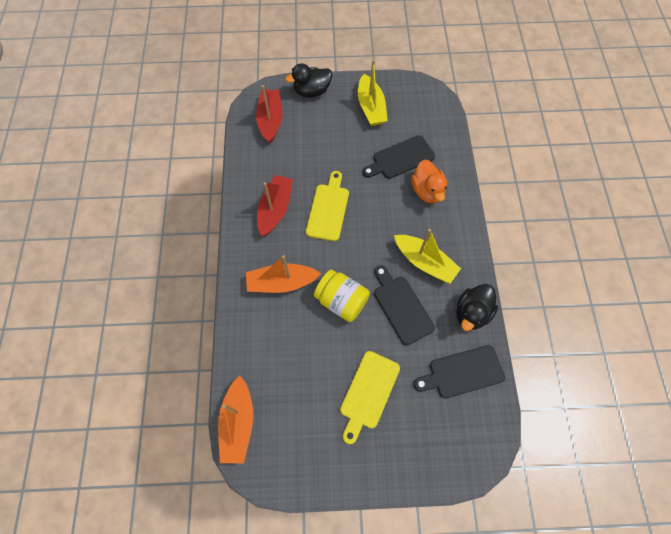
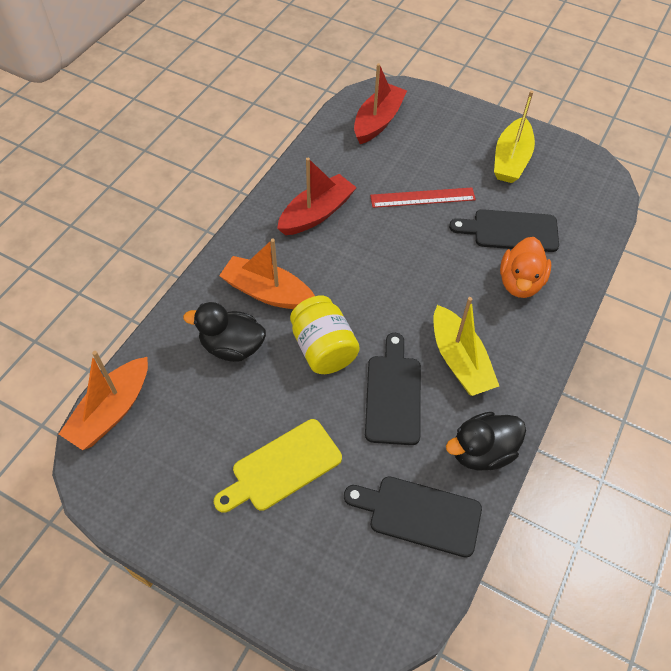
camera: 30 degrees right, 10 degrees down
(312, 91) = (449, 112): black duck -> black duck (232, 346)
(328, 209) = (379, 243): yellow cutting board -> none
(334, 162) = (422, 197): none -> red ruler

